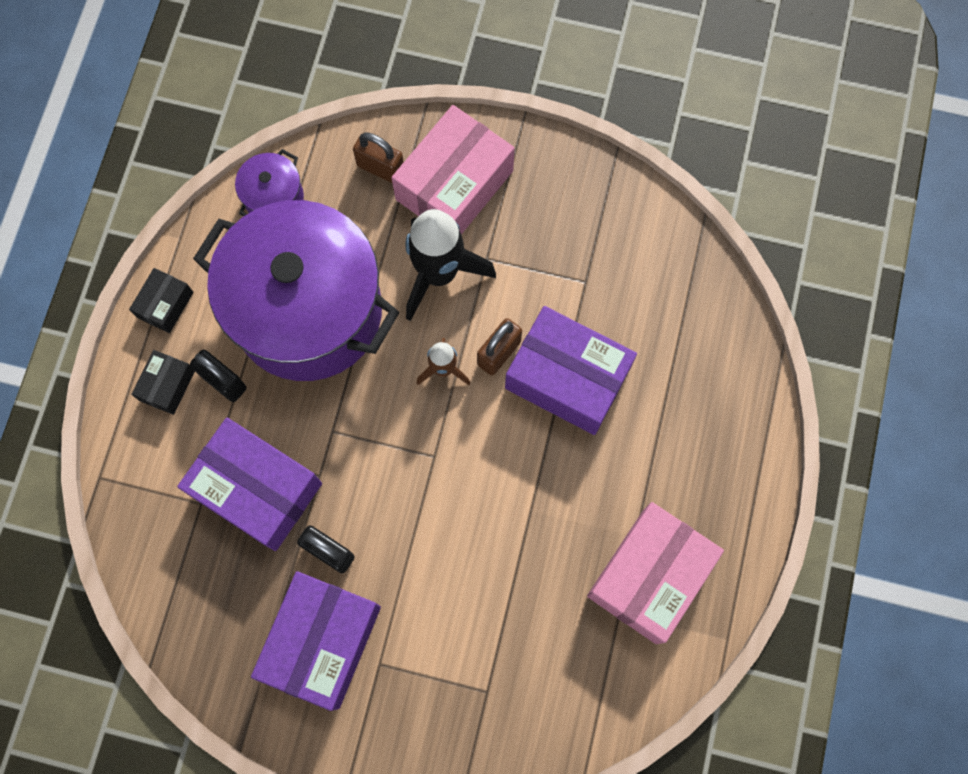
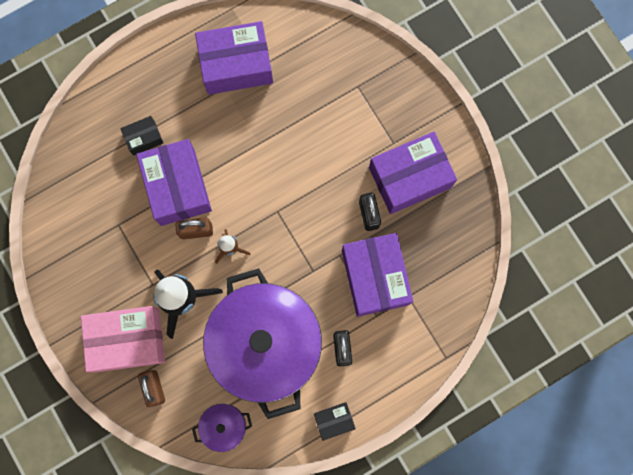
camera: 135 degrees left, 5 degrees up
(167, 385) = (371, 374): black box -> black box (143, 138)
(650, 576) = (236, 65): pink box -> purple box

